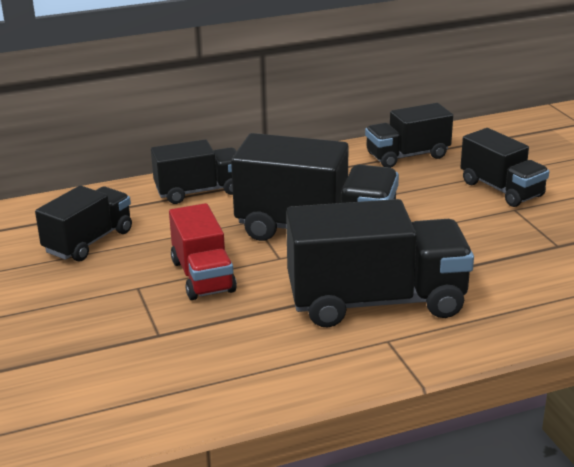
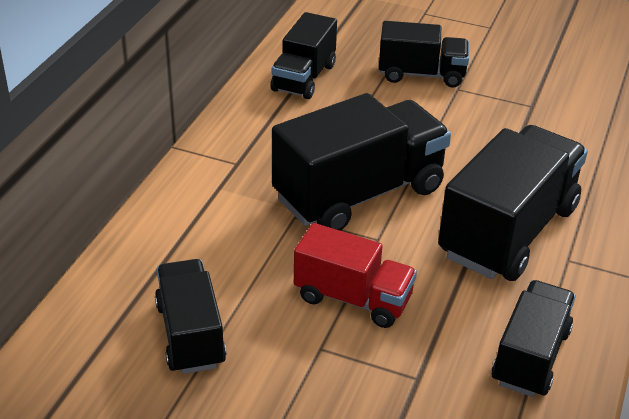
camera: 50 degrees left, 10 degrees up
(199, 191) = (194, 214): black truck -> black truck (530, 356)

